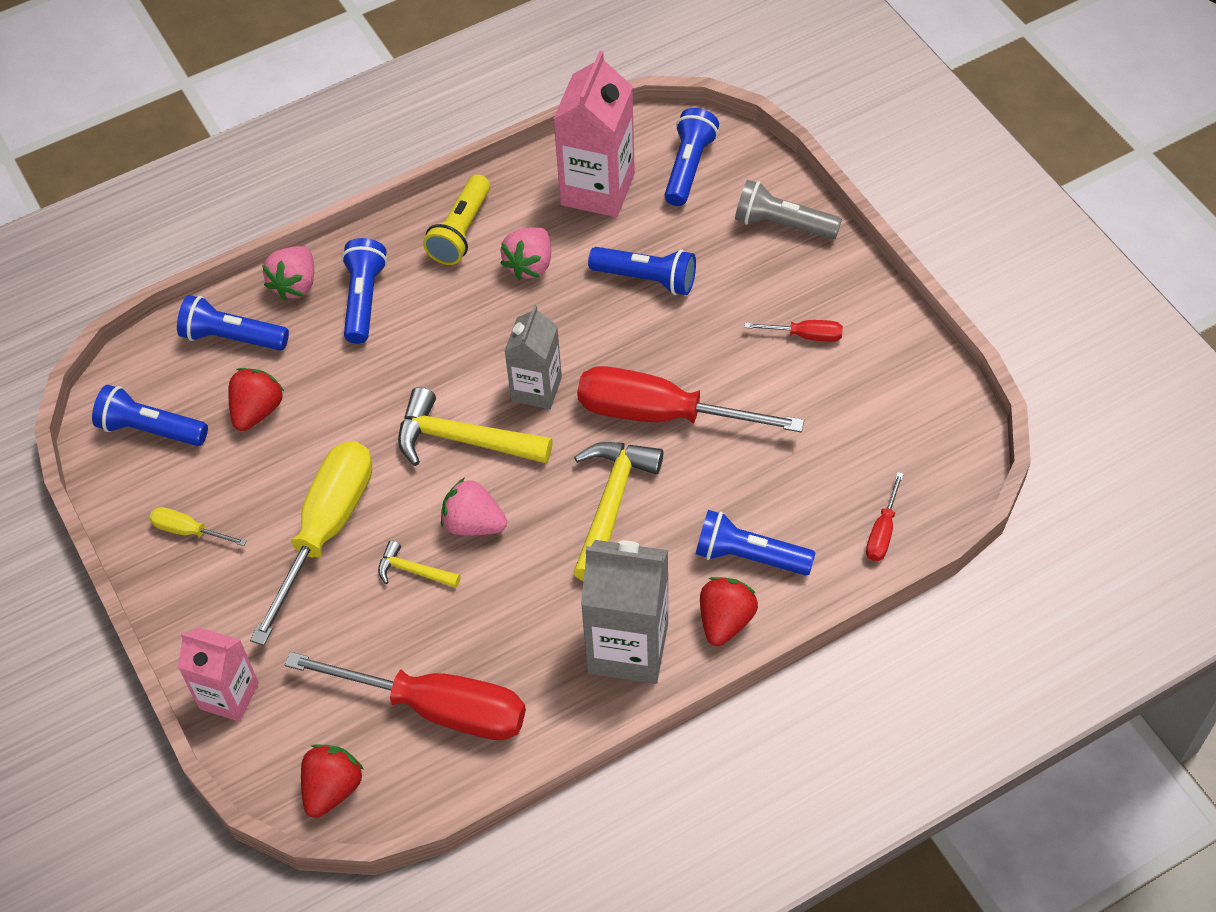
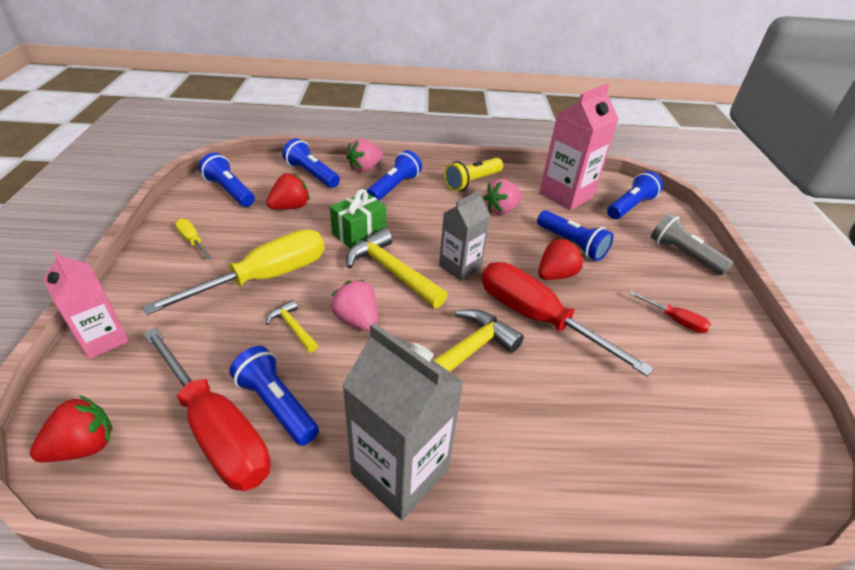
camera: 25 degrees right, 15 degrees down
(381, 405) = (359, 234): none -> green gift
(725, 621) = (500, 498): red strawberry -> red strawberry (555, 275)
(749, 556) = (552, 453): blue flashlight -> blue flashlight (276, 404)
(882, 532) = (693, 500): red screwdriver -> none

